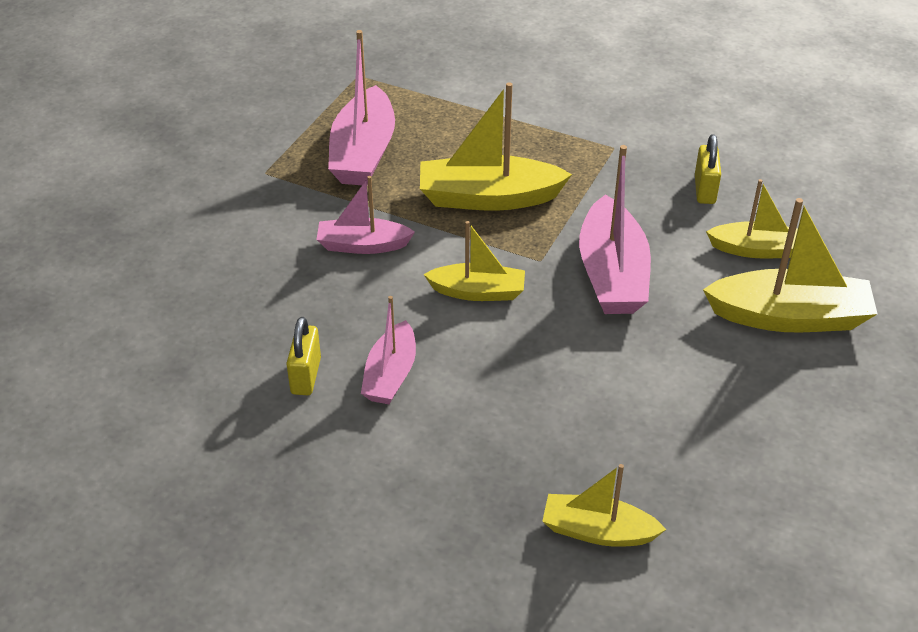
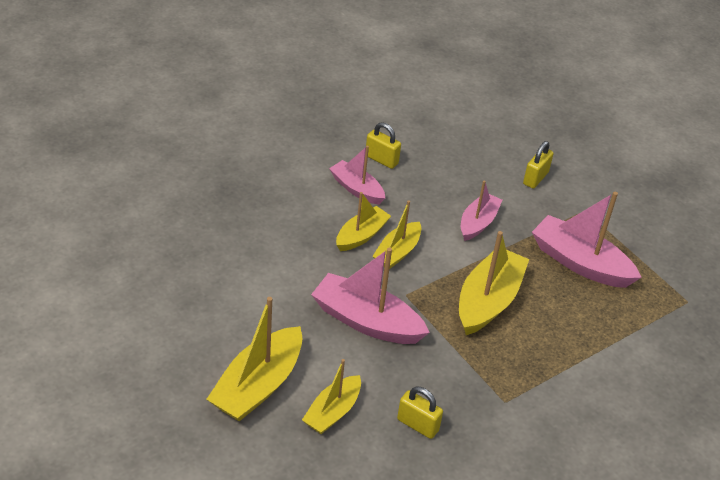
camera: 115 degrees right, 0 degrees up
(233, 225) = (535, 178): none -> yellow padlock
(597, 531) = (187, 212): yellow boat -> yellow boat (361, 235)

